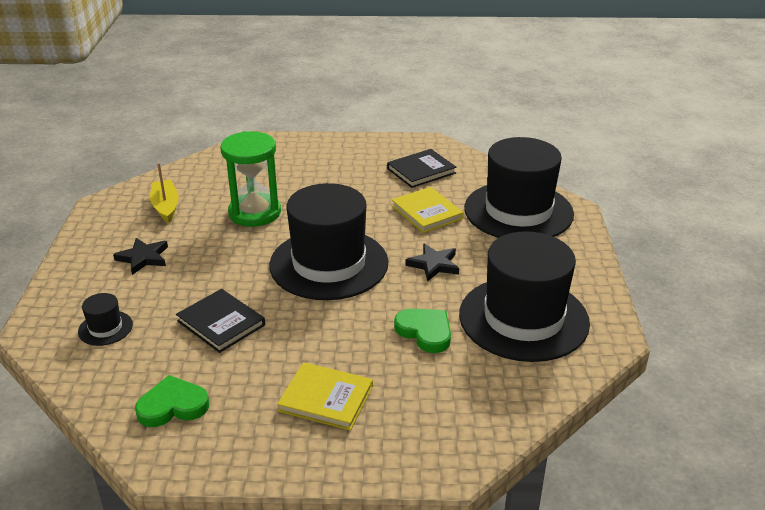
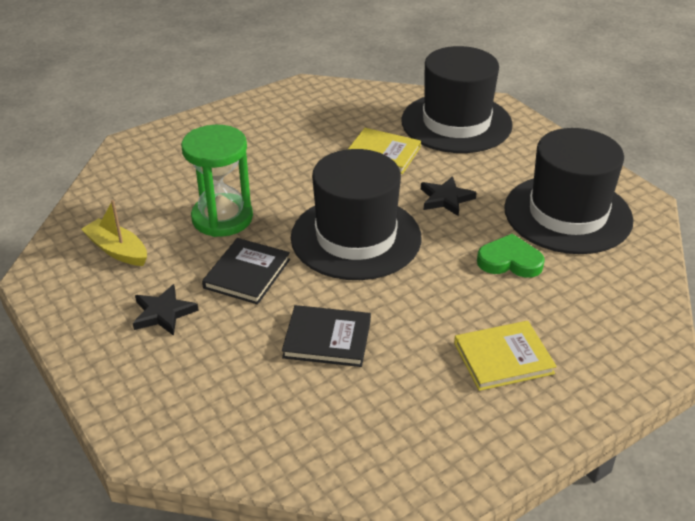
camera: 35 degrees left, 5 degrees up
(105, 328) = (217, 401): black hat -> none
(173, 406) = (382, 437): green heart -> none
(421, 171) = (331, 116): black book -> black book (247, 274)

